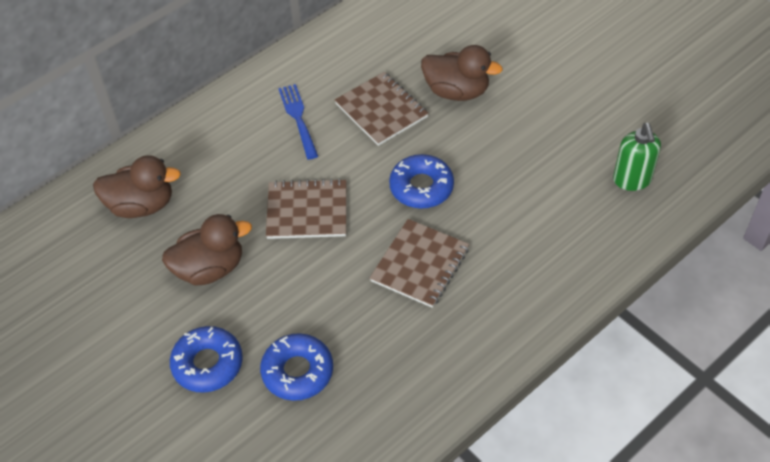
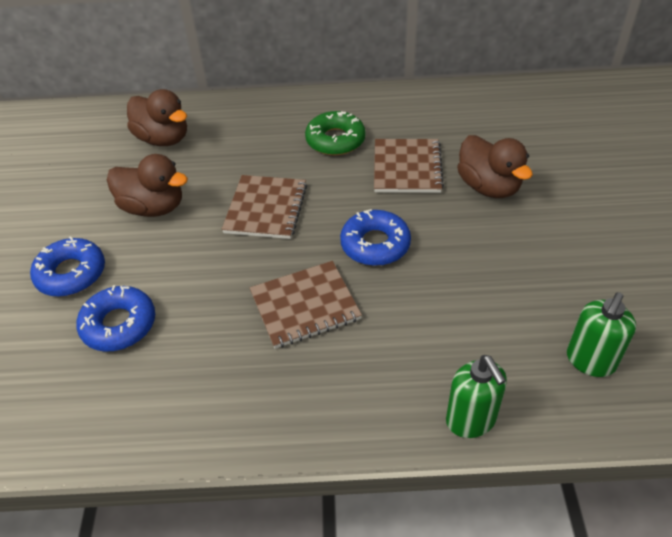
camera: 40 degrees right, 5 degrees down
(298, 119) = (335, 140): blue fork -> green donut
(307, 211) = (266, 209): brown notebook -> brown notebook turned 60 degrees clockwise
(599, 265) = (471, 420): none -> green soap dispenser

